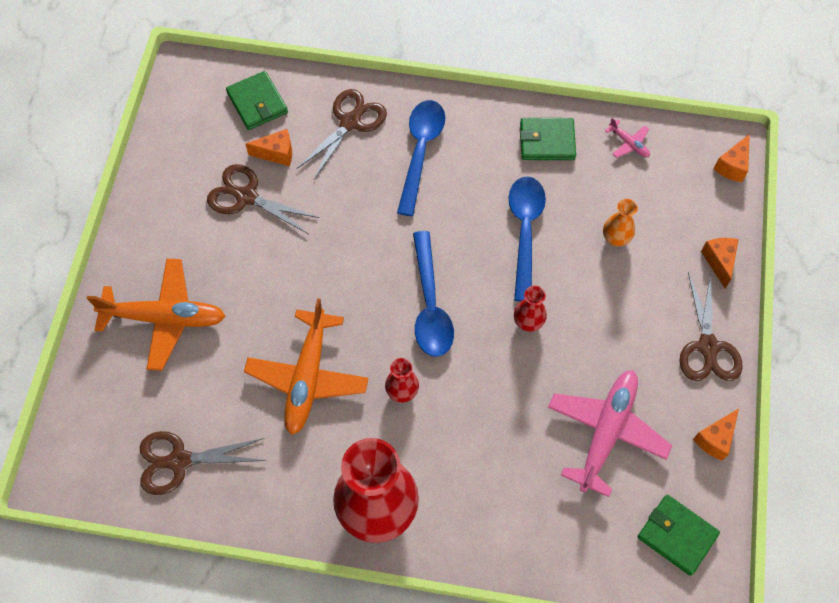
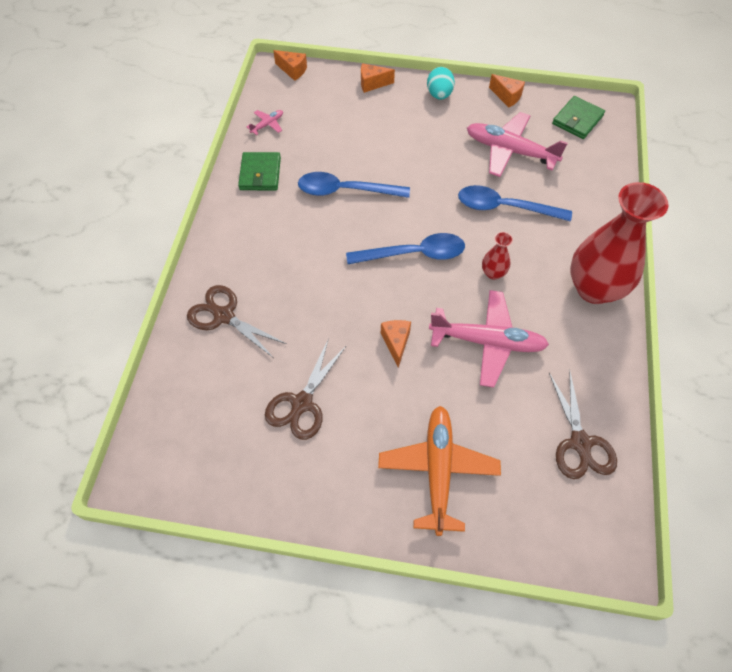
camera: 90 degrees left, 5 degrees down
(257, 103) = (189, 400): green wallet -> none
(276, 153) = (253, 378): orange cheese -> orange cheese (396, 343)
(307, 377) = (487, 342): orange plane -> pink plane
(420, 151) = (262, 260): blue spoon -> blue spoon (504, 207)
(528, 322) = (426, 191): red vase -> none
(615, 238) = (352, 137): orange vase -> none
(708, 346) = (439, 95): brown scissors -> turquoise egg

